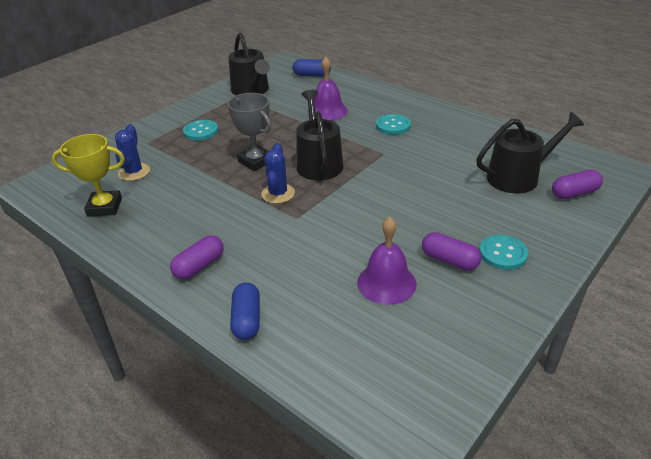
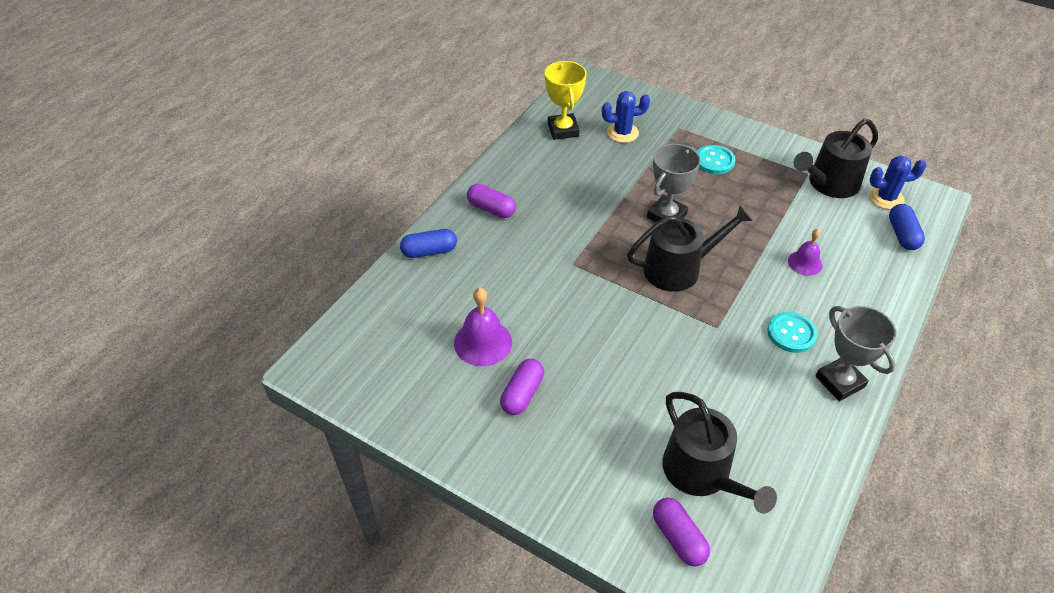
camera: 80 degrees right, 10 degrees up
(278, 194) = (610, 243): blue cactus -> blue cactus (886, 198)
(327, 111) = (805, 263): purple bell -> purple bell, size x0.63
(436, 115) = (840, 381): none -> grey trophy
(503, 253) = (540, 444): turquoise button -> none

